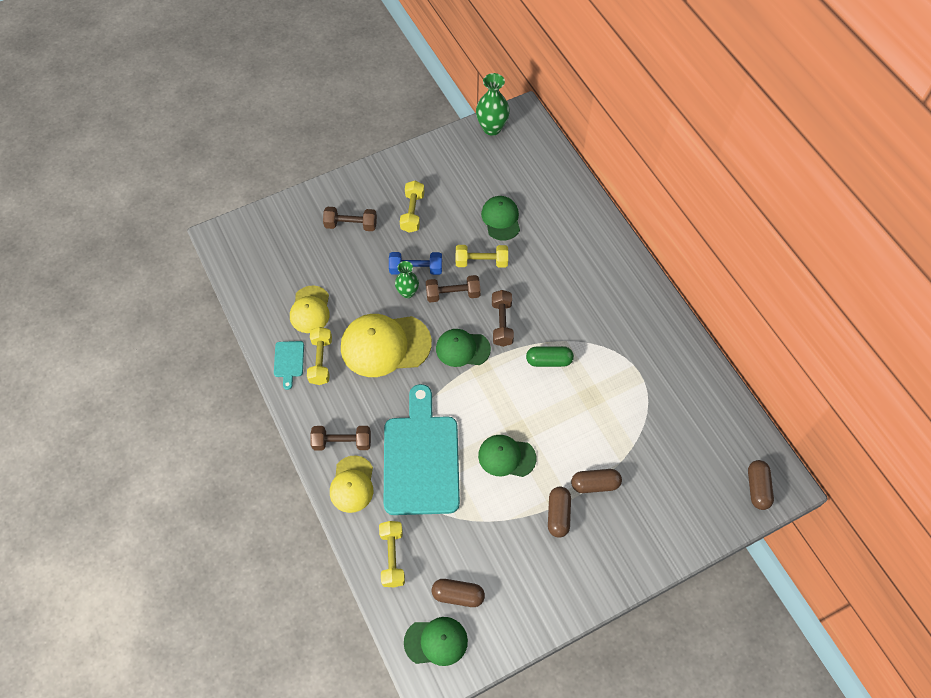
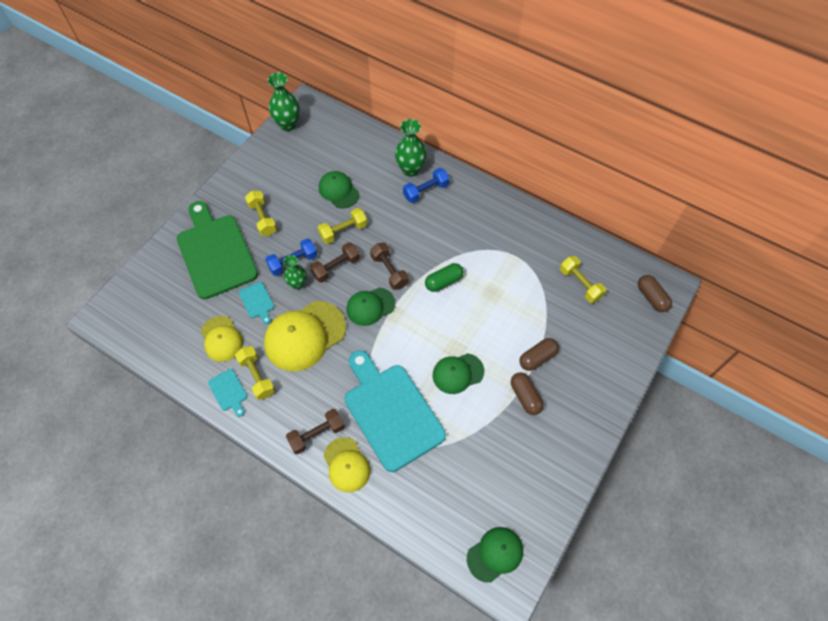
camera: 30 degrees left, 0 degrees up
(351, 225) = (215, 252): brown dumbbell -> green cutting board
(361, 291) = (257, 301): none -> turquoise cutting board
(392, 557) = (417, 506): yellow dumbbell -> yellow dumbbell (580, 284)
(458, 595) = (489, 505): brown capsule -> none
(586, 231) = (410, 169): none -> green vase
(588, 260) = (426, 191): none -> blue dumbbell

